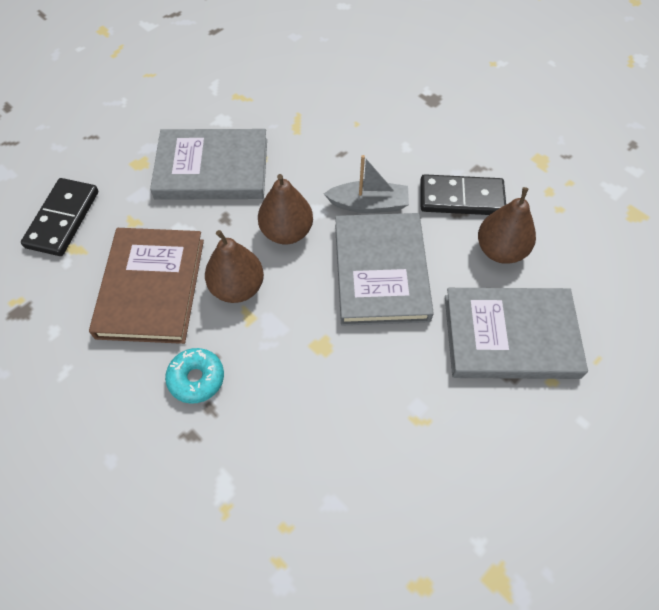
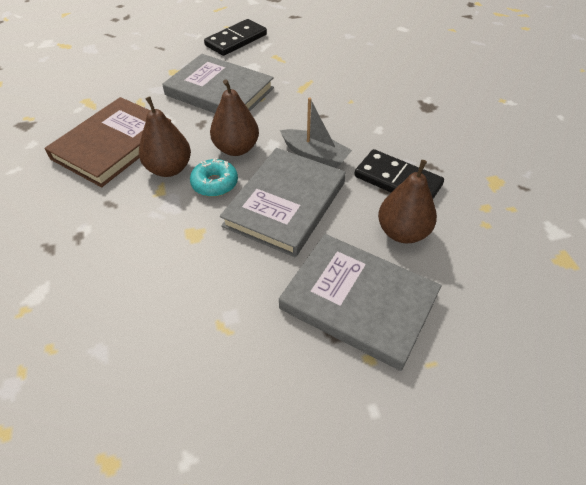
camera: 30 degrees right, 10 degrees down
(62, 219) = (99, 85): black domino -> black domino (236, 40)
(196, 379) = (87, 213): turquoise donut -> turquoise donut (215, 183)

